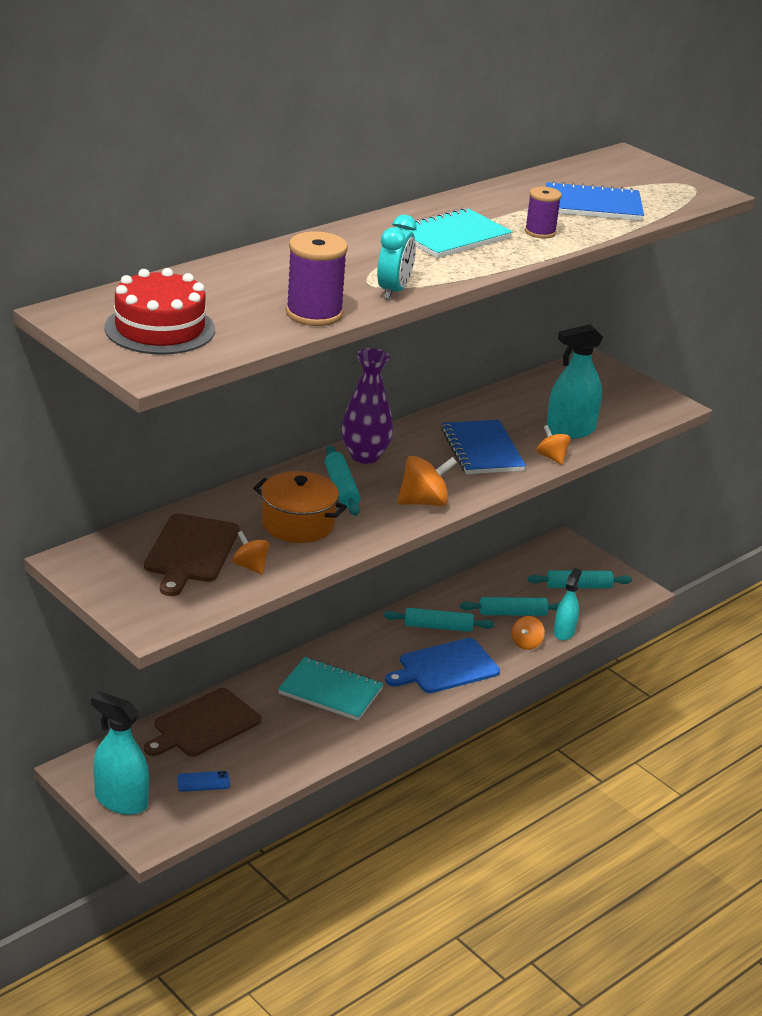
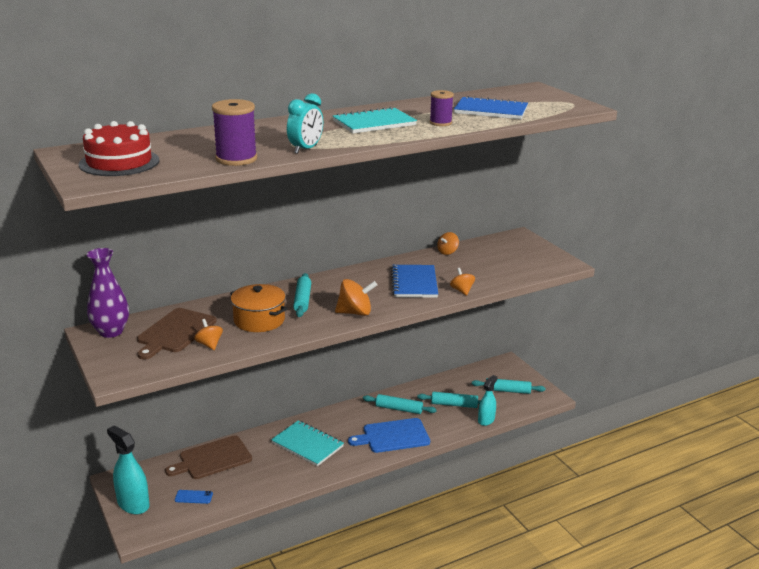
camera: 15 degrees right, 5 degrees down
(365, 456) = (330, 282): purple vase -> purple vase (111, 332)
(526, 643) = (456, 425): orange spinning top -> orange spinning top (447, 252)
(570, 430) = (484, 275): turquoise spray bottle -> none

